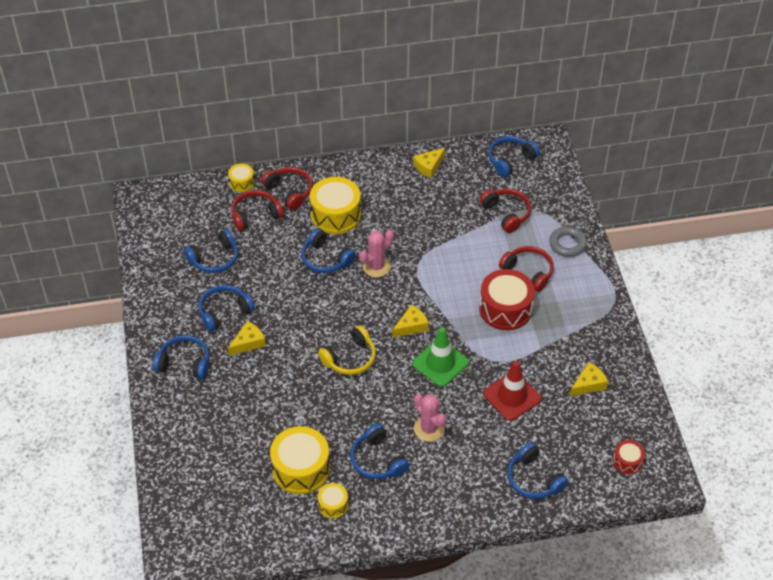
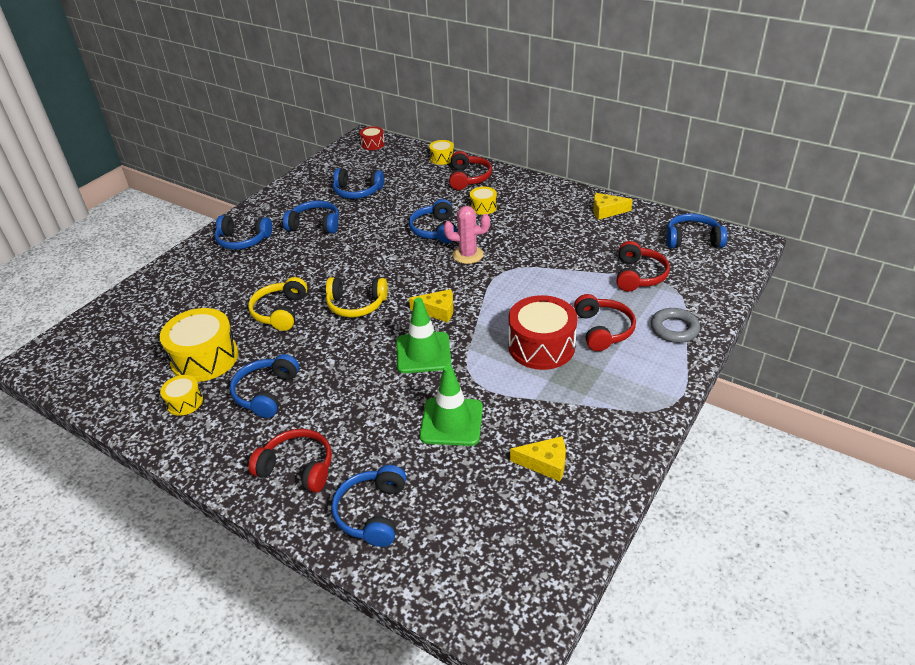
camera: 45 degrees right, 10 degrees down
(184, 363) = (243, 240): blue headphones -> blue headphones turned 135 degrees clockwise
(248, 342) = (301, 252): yellow cheese -> none
(255, 215) = (423, 180): red headphones -> red headphones (297, 467)
(303, 400) = (280, 312): none -> yellow headphones
(335, 215) = (483, 207): yellow drum -> yellow drum, size x0.51
(429, 429) = (341, 398): pink cactus -> none
(512, 396) = (451, 422): red traffic cone -> green traffic cone
(627, 461) = (493, 573): red drum -> red drum (373, 144)

